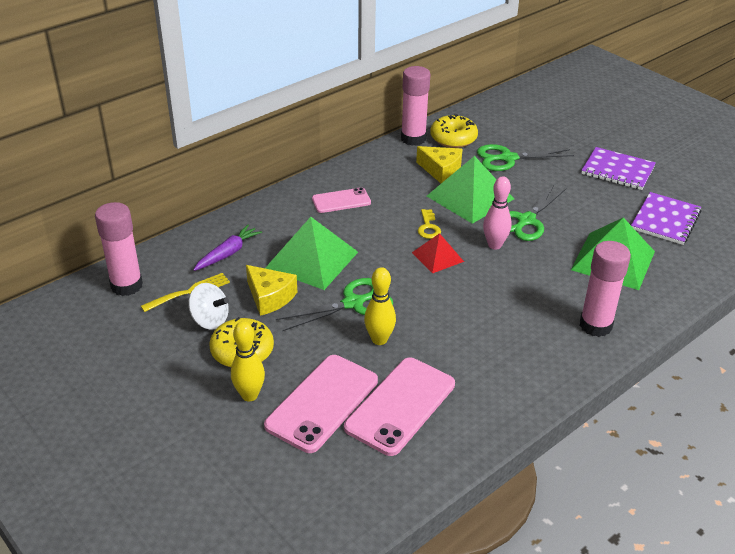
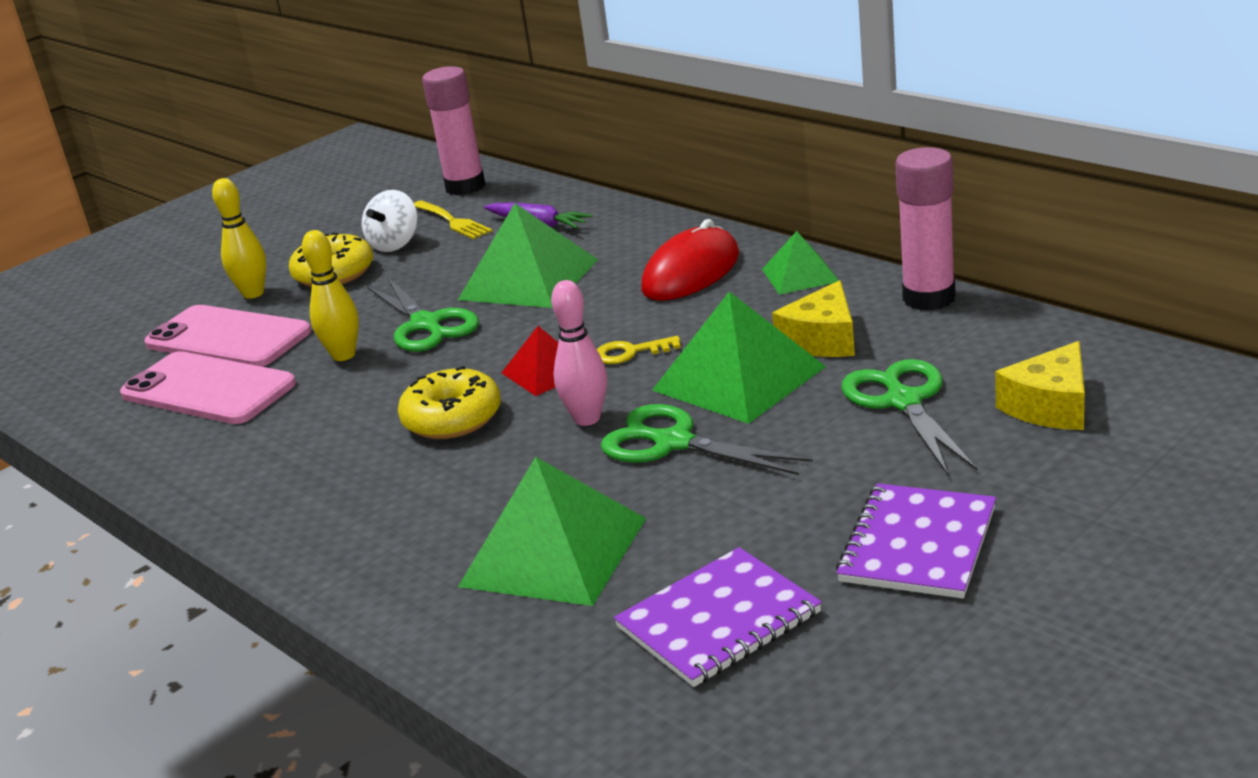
camera: 90 degrees right, 10 degrees down
(270, 297) = (441, 269): yellow cheese -> yellow cheese (1050, 406)
(341, 201) = (691, 272): pink phone -> red mouse
(366, 168) = (800, 275): none -> green pyramid
(453, 138) = (953, 336): yellow donut -> yellow donut (452, 419)
(595, 325) = (355, 540): pink glue stick -> none
(665, 220) = (718, 620): purple notebook -> purple notebook turned 60 degrees counterclockwise

